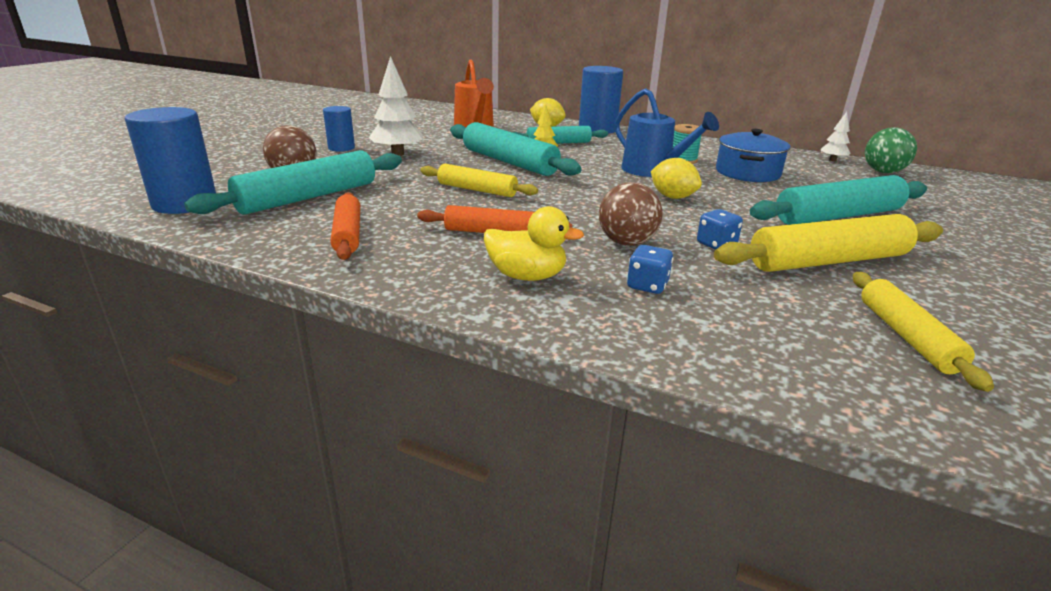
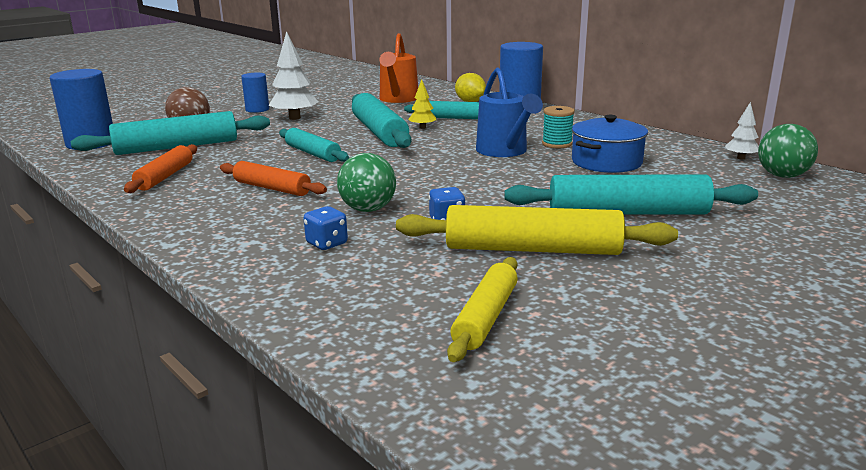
camera: 25 degrees right, 5 degrees down
(477, 190) = (312, 153): yellow rolling pin -> turquoise rolling pin
(527, 276) = (245, 223): yellow duck -> none
(626, 243) = (368, 209): brown ball -> green ball
(672, 197) = (481, 177): yellow lemon -> none

